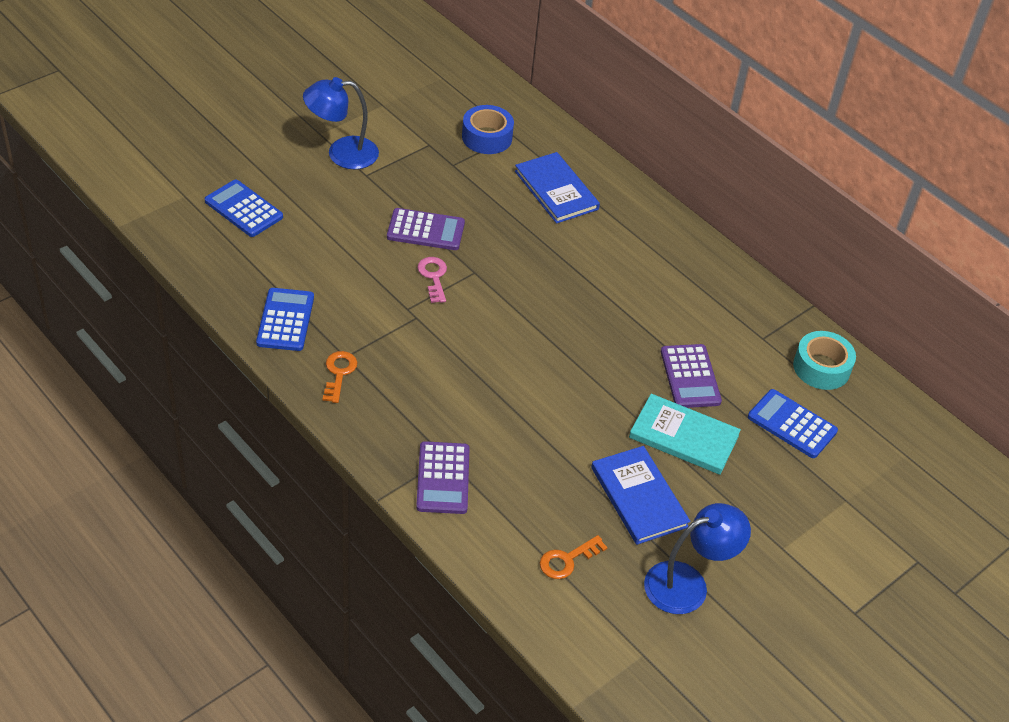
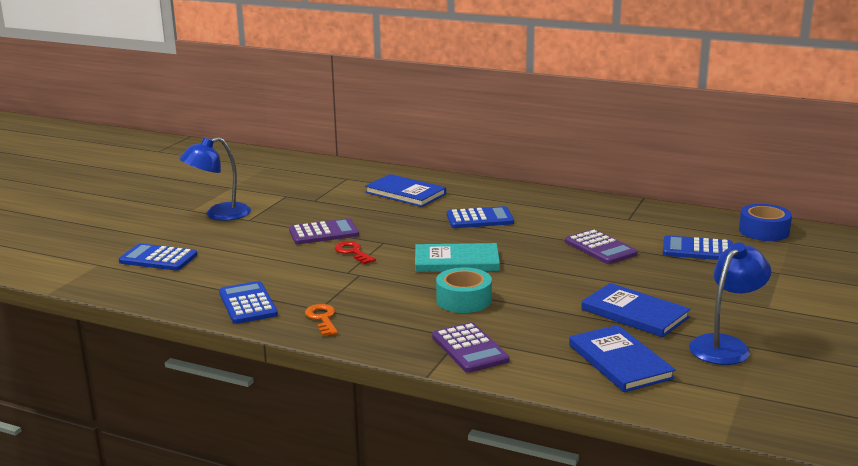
camera: 20 degrees left, 25 degrees down
(433, 277) = (353, 252): pink key -> red key
(487, 137) = (328, 183): blue tape -> blue tape (764, 231)
(567, 560) = (620, 361): orange key -> blue book
(602, 271) = (480, 219): none -> blue calculator
(684, 436) = (630, 275): turquoise book -> turquoise book (456, 261)
(821, 368) = (684, 221): turquoise tape -> turquoise tape (464, 300)

